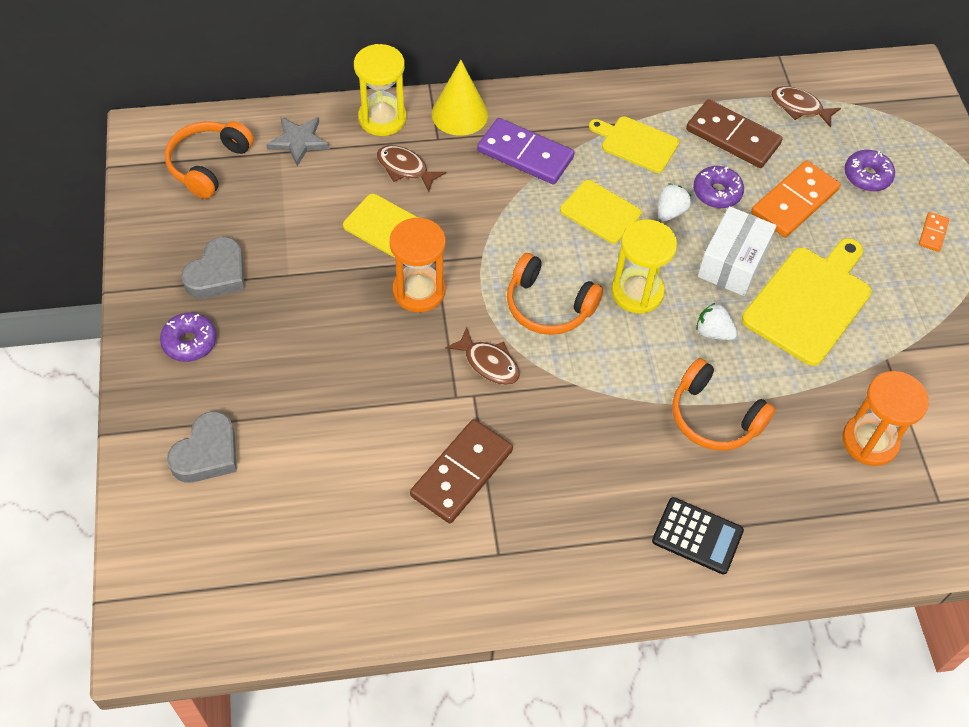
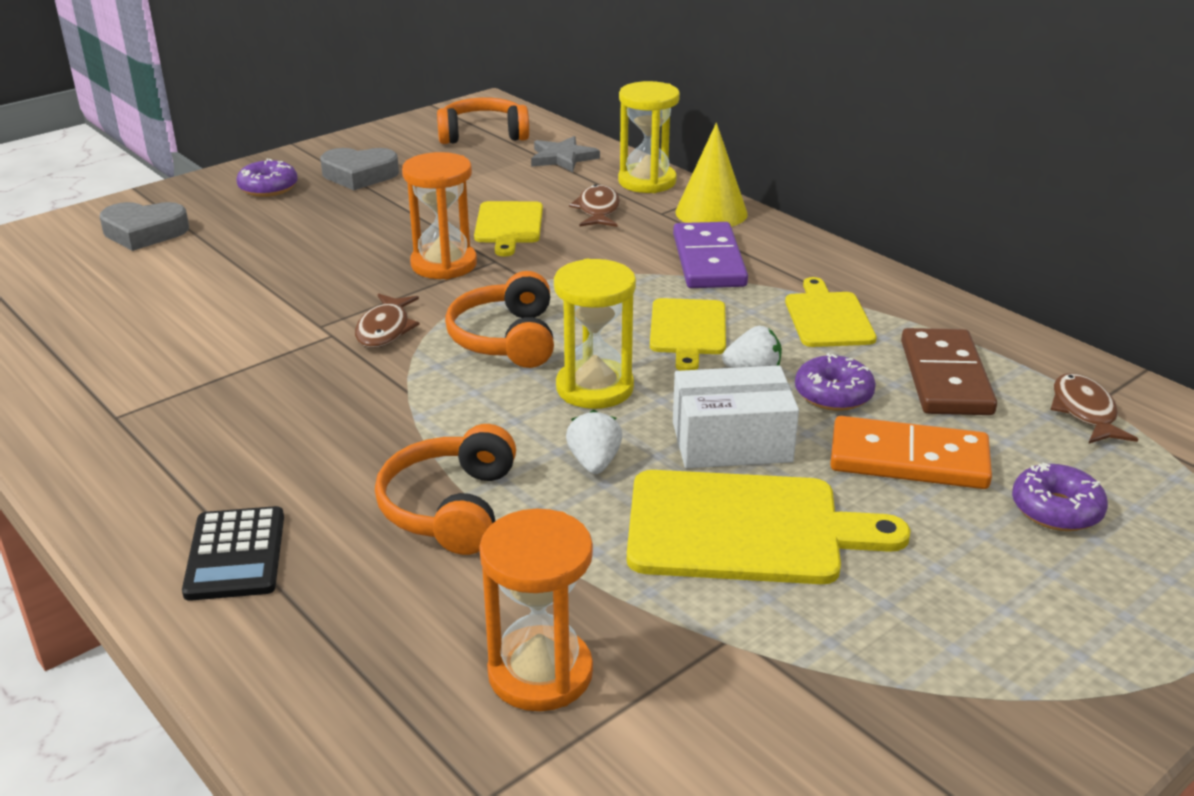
camera: 60 degrees right, 25 degrees down
(461, 473) = (216, 360): brown domino -> none
(933, 233) = (1045, 614): orange domino -> none

